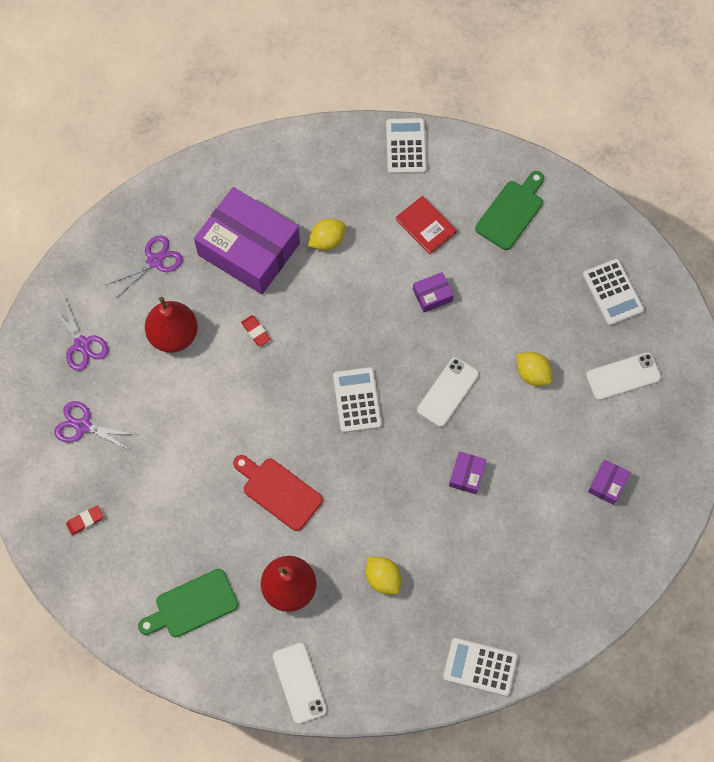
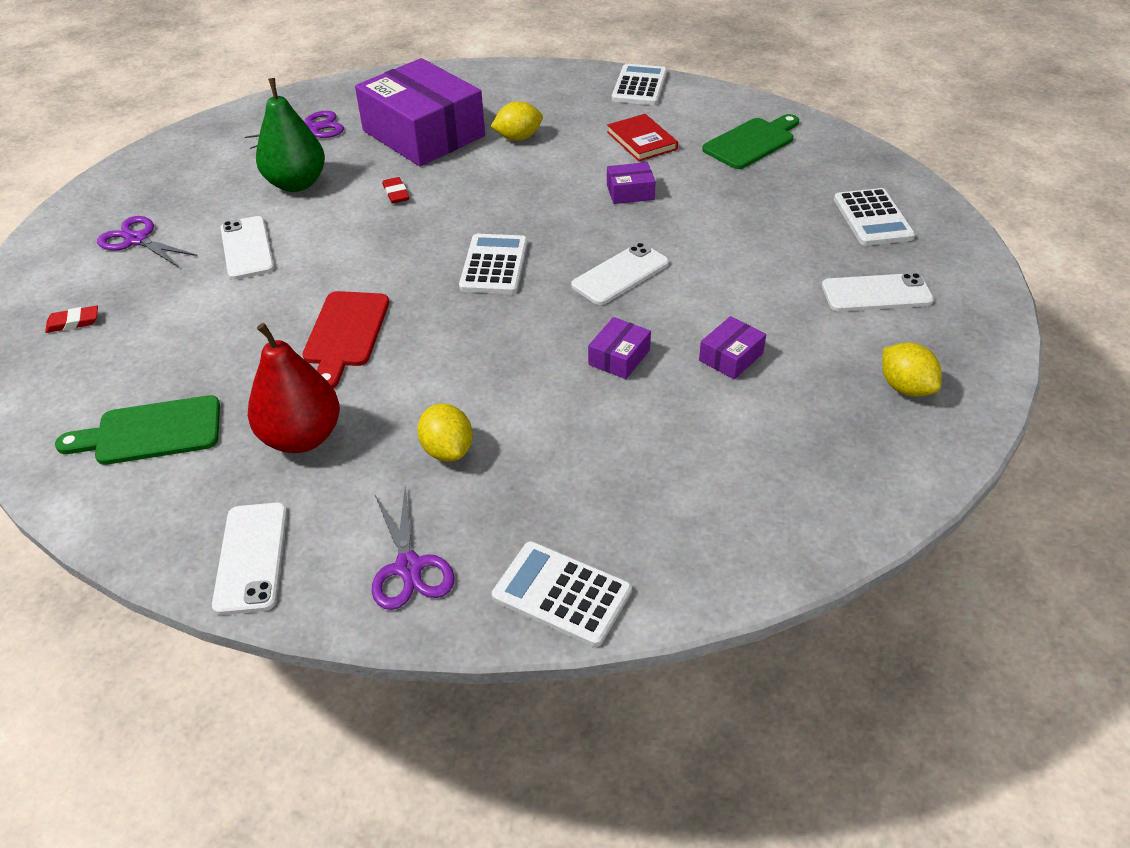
camera: 15 degrees right, 25 degrees down
(82, 344) = (186, 177): purple scissors -> purple scissors (409, 568)
(170, 418) = (247, 248): none -> white phone
(173, 335) = (296, 183): red pear -> green pear
(279, 491) = (345, 334): red cutting board -> red cutting board turned 135 degrees counterclockwise
(532, 374) = (744, 274): yellow lemon -> yellow lemon (905, 387)
(607, 484) = (834, 399): purple box -> purple box (731, 357)

